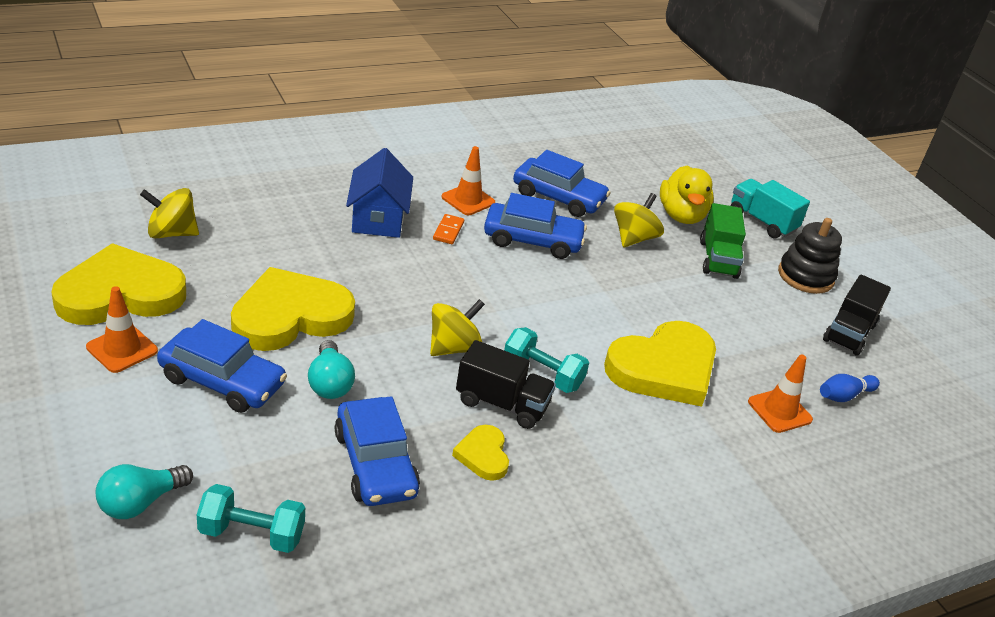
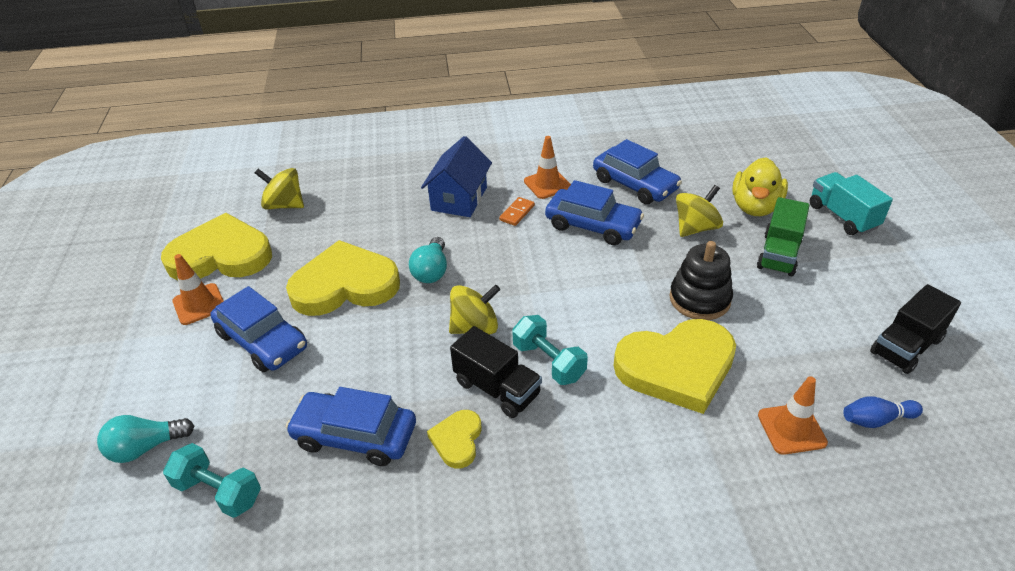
camera: 25 degrees right, 5 degrees up
(330, 383) = (350, 351): turquoise light bulb -> turquoise light bulb (431, 271)
(375, 463) = (355, 436): blue car -> blue car turned 105 degrees clockwise
(805, 276) = (873, 278): black stacking toy -> black stacking toy (699, 299)

